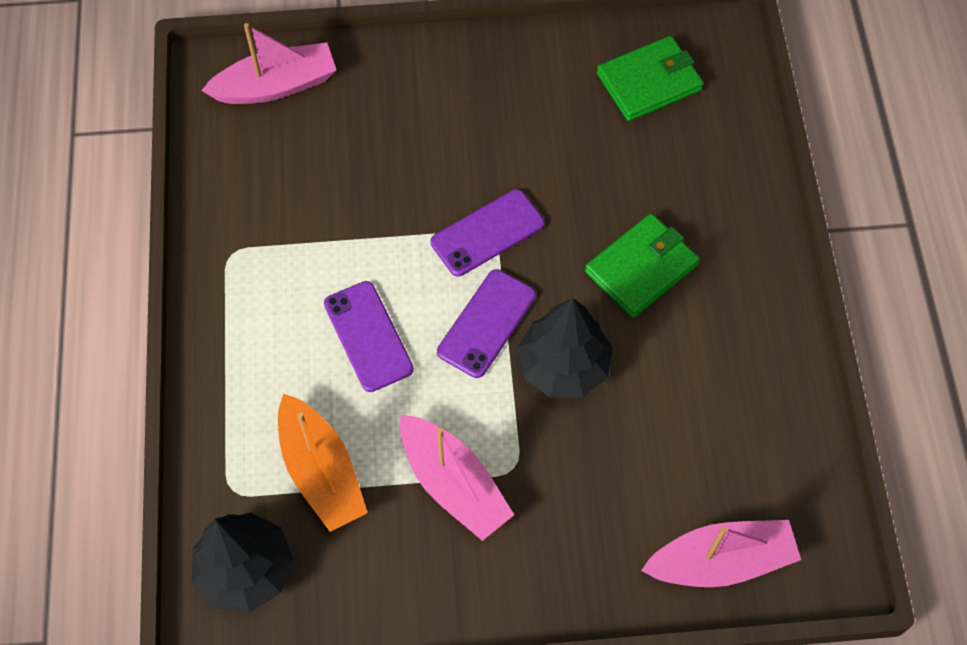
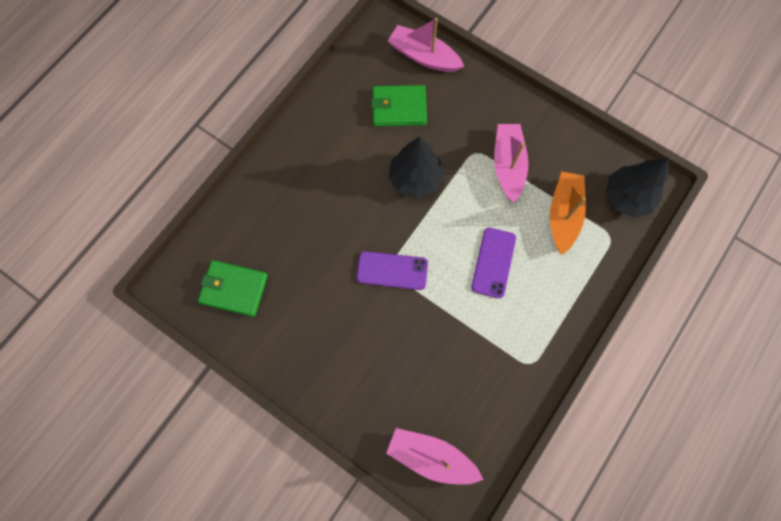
camera: 140 degrees left, 10 degrees up
(486, 323) = (432, 225): purple phone -> none
(641, 268) = (337, 195): green wallet -> green wallet (399, 108)

